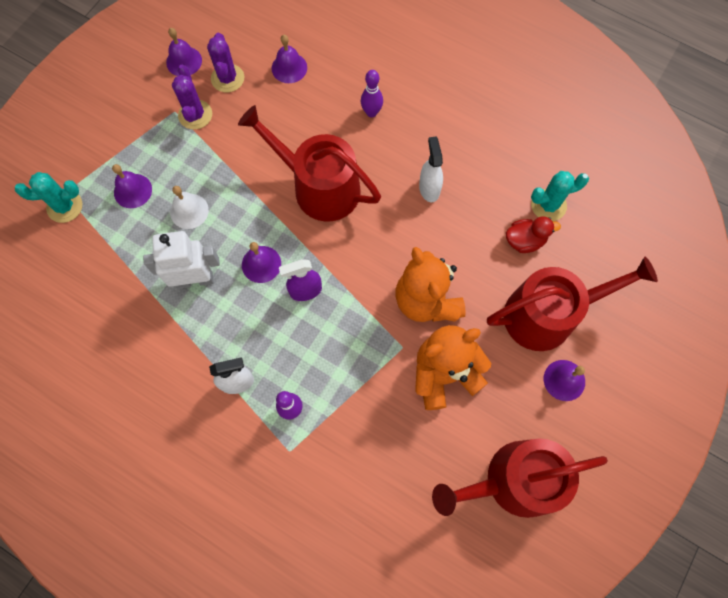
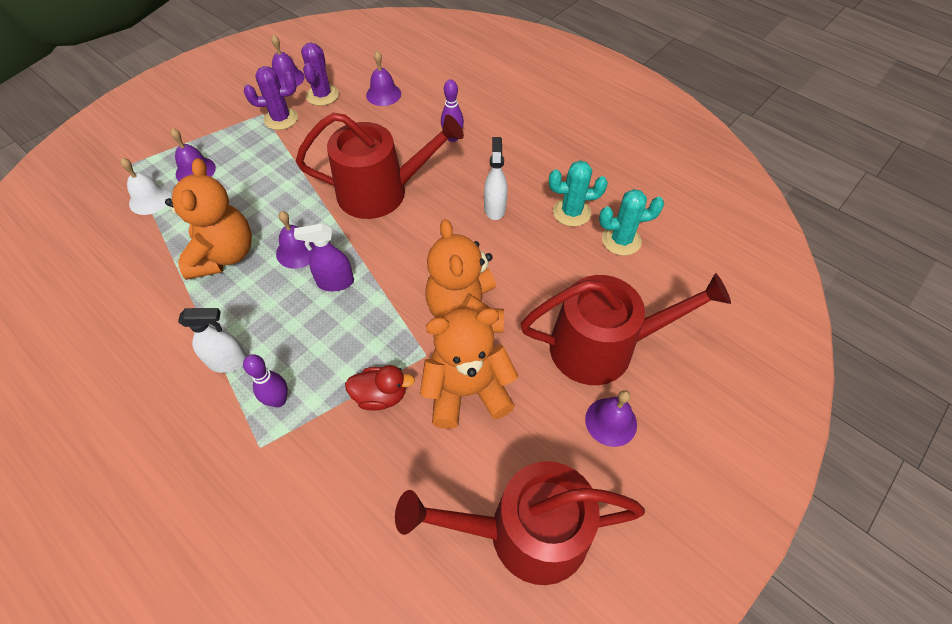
camera: 10 degrees right, 15 degrees down
(64, 206) = (124, 175): turquoise cactus -> turquoise cactus (571, 212)
(189, 211) = (243, 194): white bell -> white bell (150, 199)
(195, 115) = (281, 119): purple cactus -> purple cactus turned 75 degrees clockwise
(195, 279) = (224, 255): white robot -> orange teddy bear
(319, 187) = (381, 192): red watering can -> red watering can turned 135 degrees clockwise
(525, 241) = (589, 270): red duck -> red duck (381, 396)

